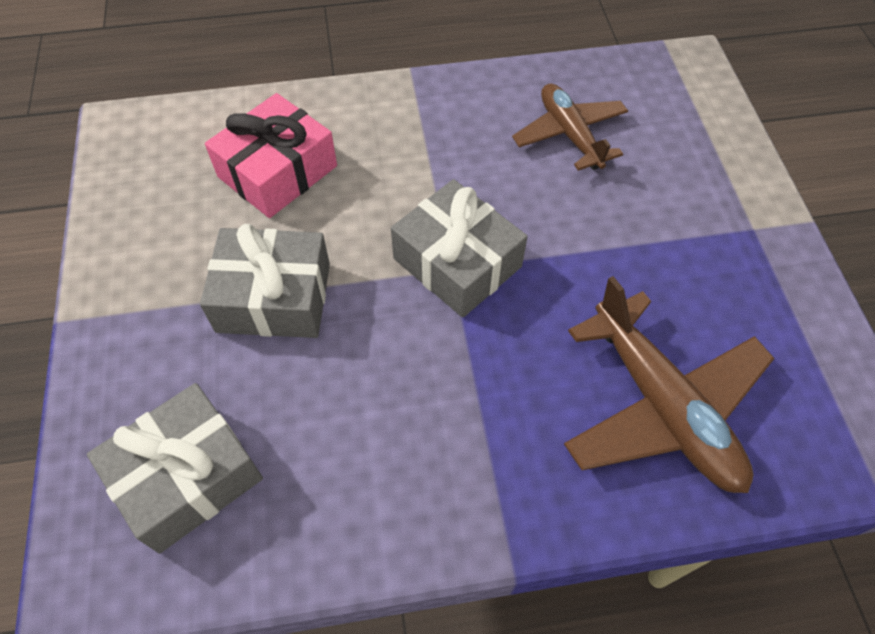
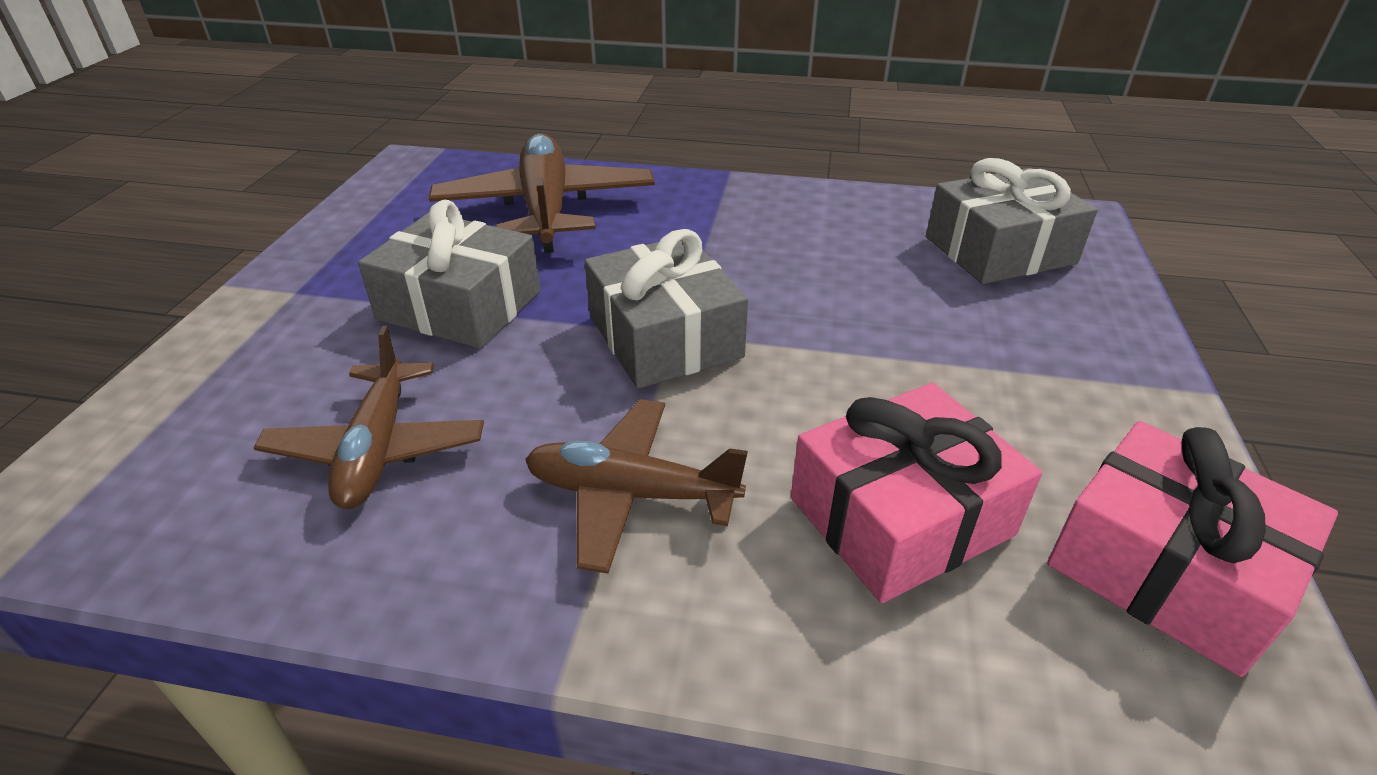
camera: 160 degrees left, 20 degrees down
(144, 178) = (1166, 569): none -> pink gift
(274, 297) = (912, 354): grey gift -> grey gift (460, 305)
(420, 146) = (631, 494): none -> brown plane

